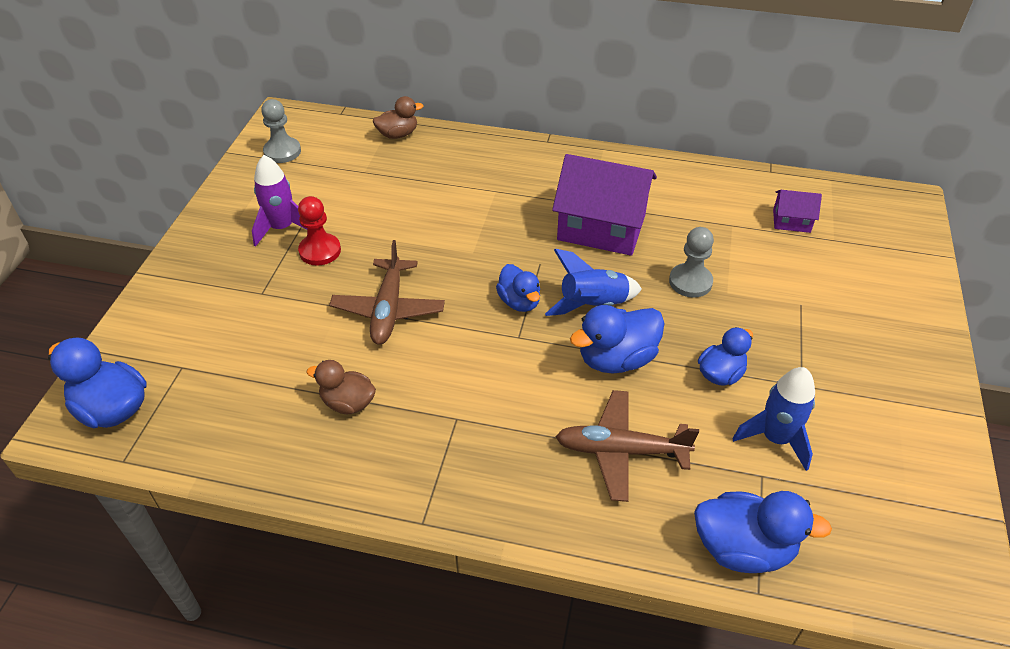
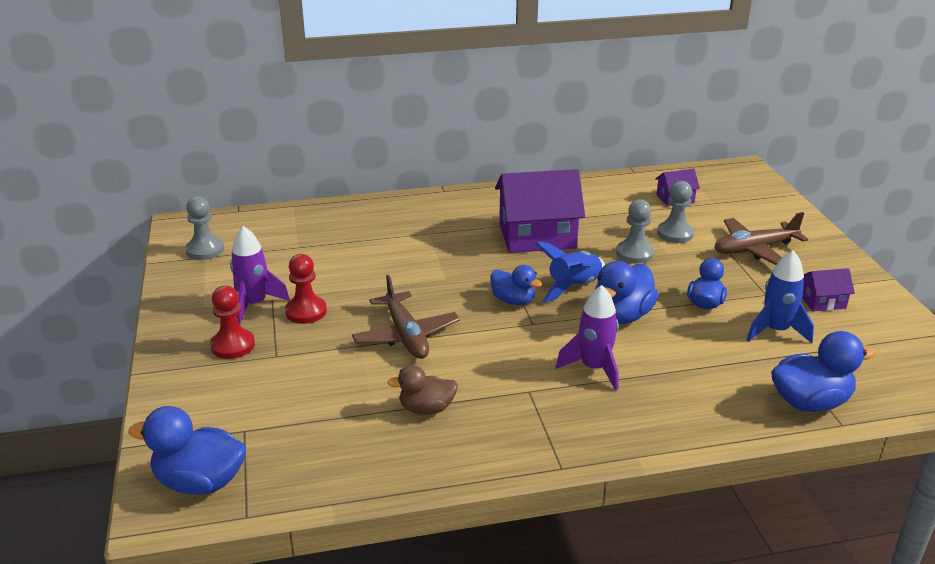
camera: 25 degrees left, 15 degrees down
(234, 269) = (233, 345): none -> red pawn
(398, 134) = (307, 214): brown duck -> none
(540, 415) = (594, 368): none -> purple rocket
(620, 451) = (674, 372): brown plane -> brown plane (754, 249)
(756, 269) = (675, 234): none -> grey pawn
(863, 418) = (822, 301): none -> purple house

